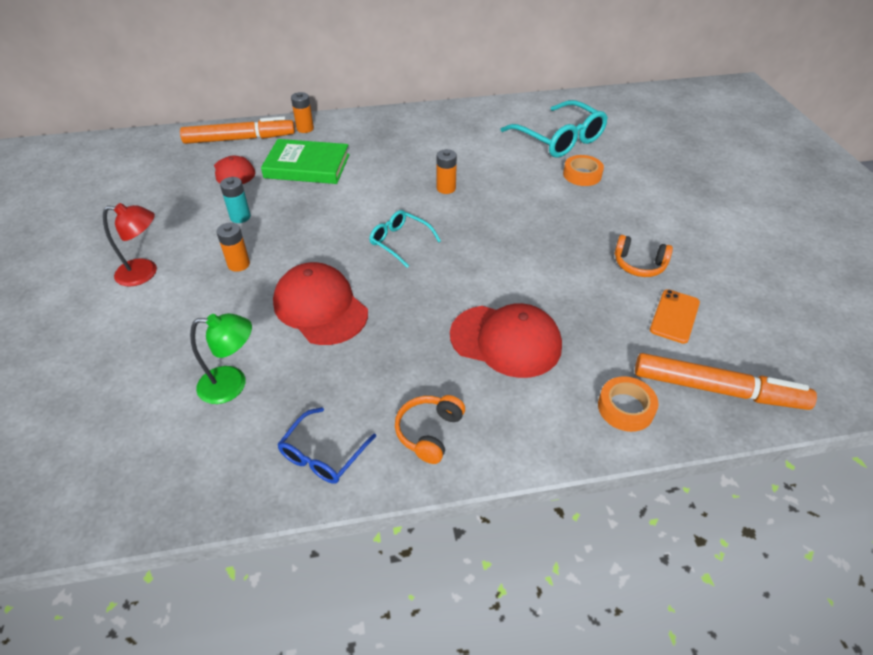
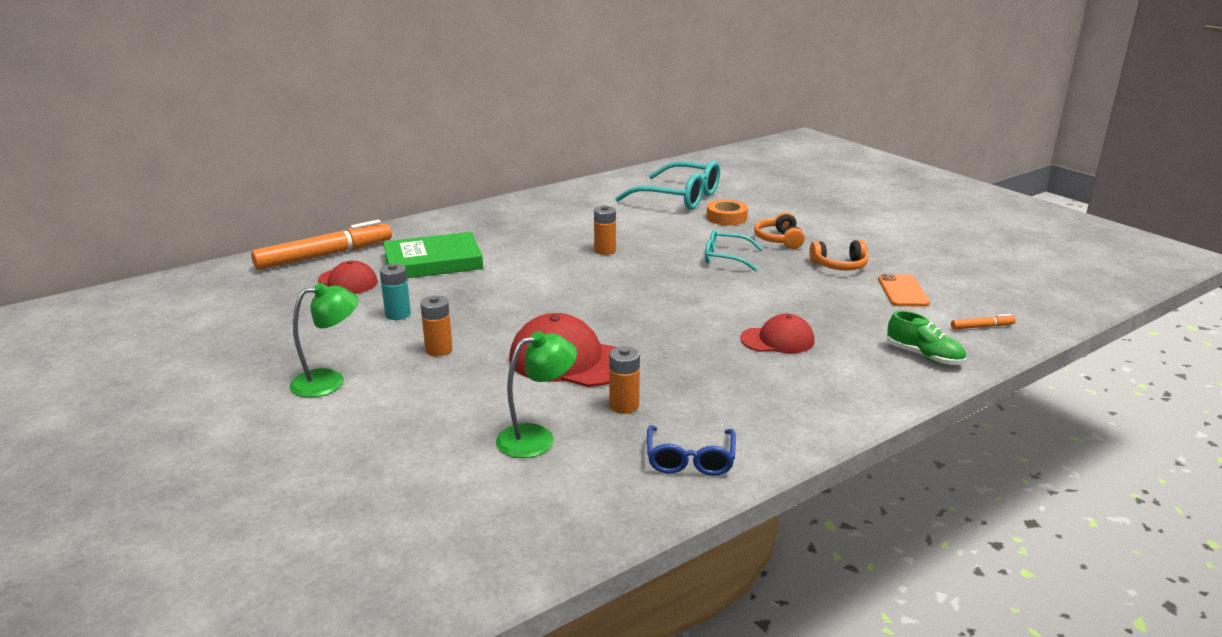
camera: 25 degrees left, 20 degrees down
(145, 273) = (329, 381): red lamp -> green lamp
(305, 128) = (397, 234): orange battery -> orange battery (624, 406)
(400, 242) = (600, 297): turquoise glasses -> turquoise glasses (726, 258)
(429, 432) = (774, 416): orange headphones -> orange headphones (779, 240)
(506, 341) = (777, 340): red cap -> red cap, size x0.61
(625, 408) = (924, 356): orange tape -> green shoe
(717, 389) = (982, 327): orange marker -> orange marker, size x0.41

